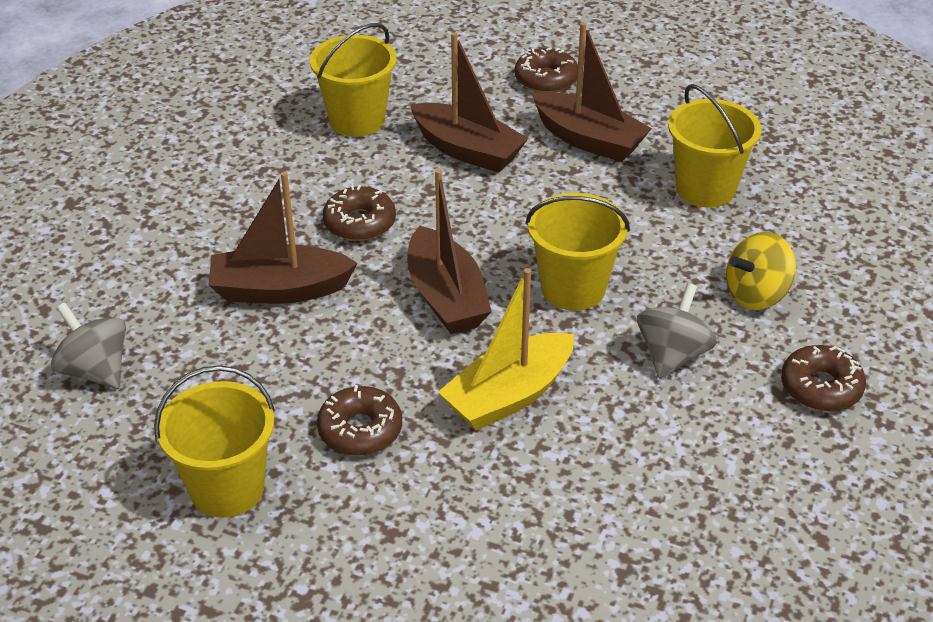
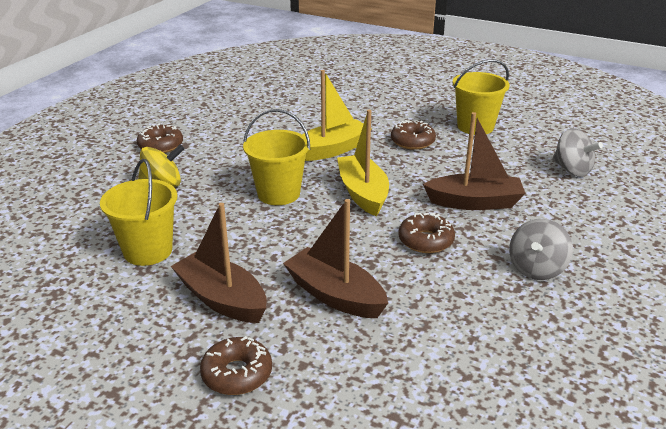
camera: 175 degrees left, 10 degrees down
(357, 120) = (440, 333): yellow bucket -> none
(446, 297) = (363, 193): brown boat -> yellow boat
(672, 355) = (233, 161): grey spinning top -> grey spinning top (536, 269)

